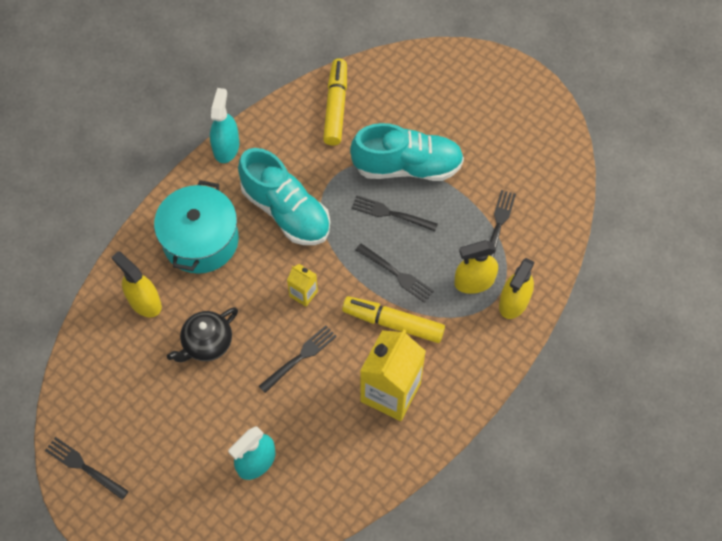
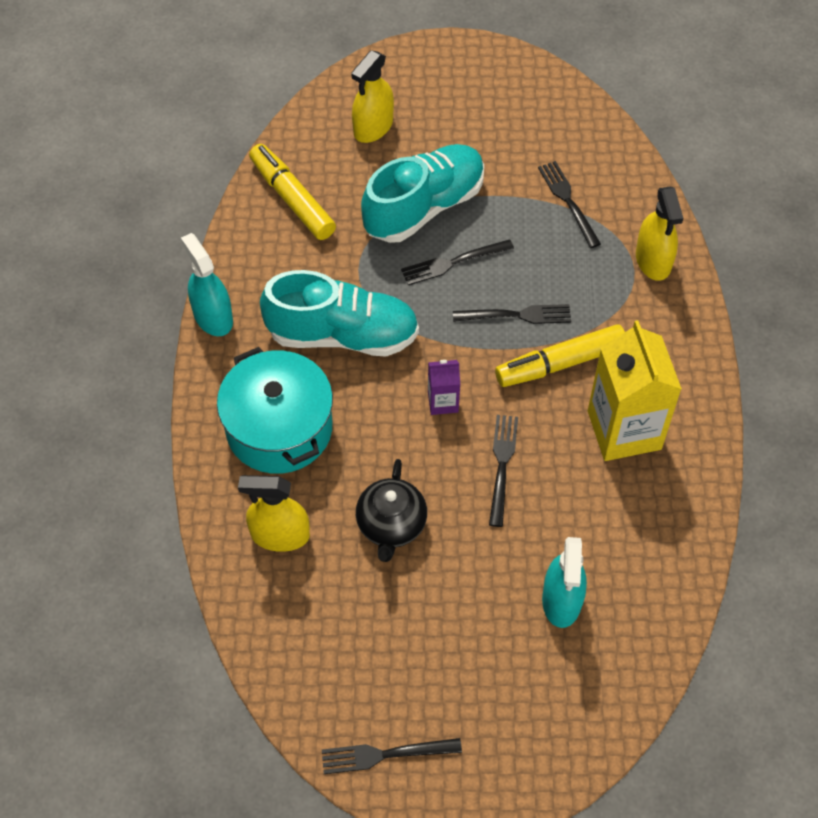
camera: 40 degrees left, 5 degrees down
(303, 294) = (443, 402): yellow carton -> purple carton
(474, 281) = (598, 268): yellow spray bottle -> yellow spray bottle (373, 127)

